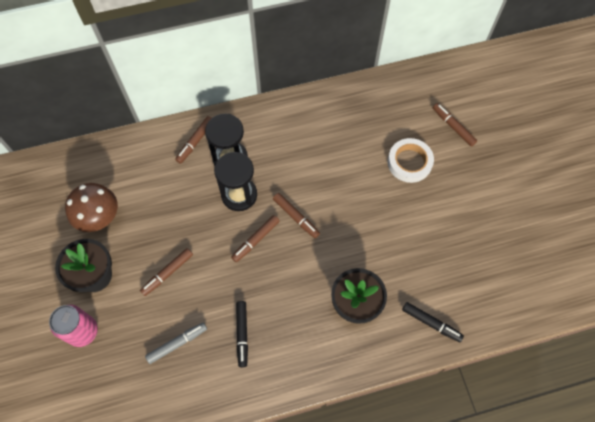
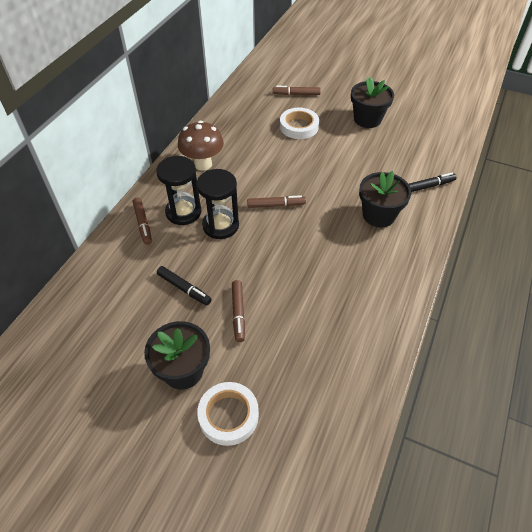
camera: 50 degrees left, 15 degrees down
(83, 331) = (228, 415): pink can -> white tape
(100, 219) = (133, 332): brown mushroom -> brown mushroom (203, 164)
(177, 343) = (309, 346): grey marker -> none
(242, 334) = (342, 295): black marker -> black marker (184, 288)
(256, 240) = (270, 239): brown marker -> none
(477, 211) = (367, 119): none -> black flower pot

